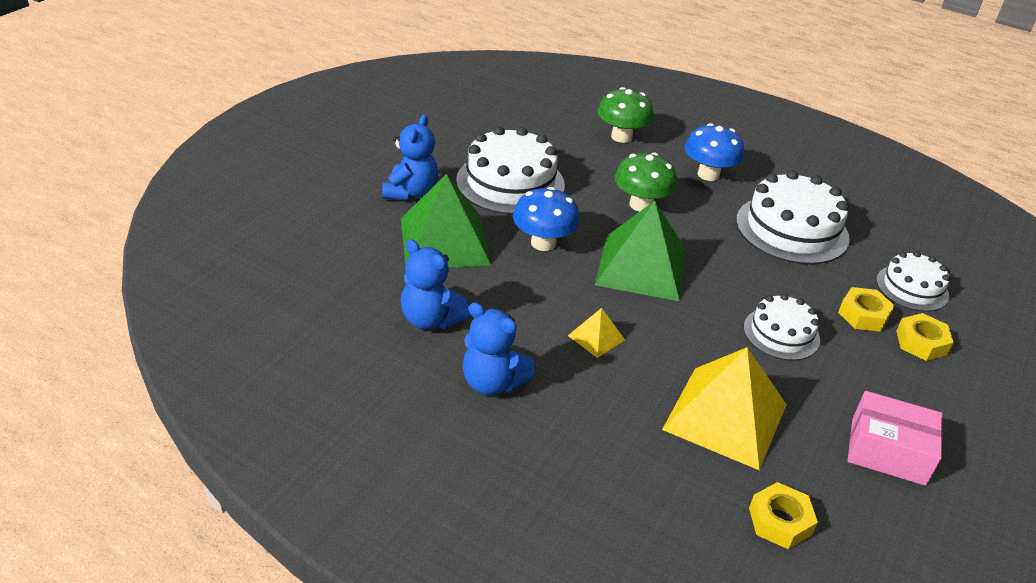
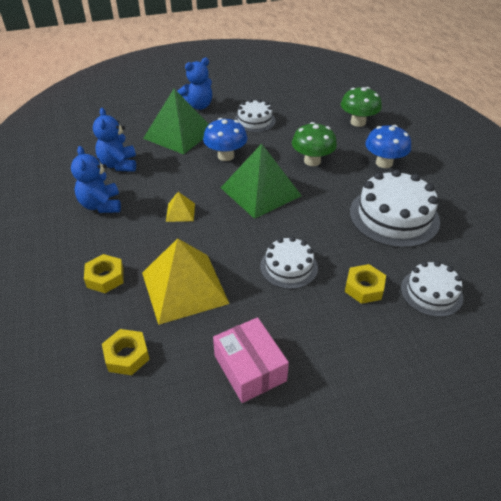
camera: 45 degrees right, 5 degrees up
(510, 182) = (254, 121): white cake -> white cake, size x0.59
(921, 342) = (381, 327): yellow nut -> yellow nut (105, 277)

